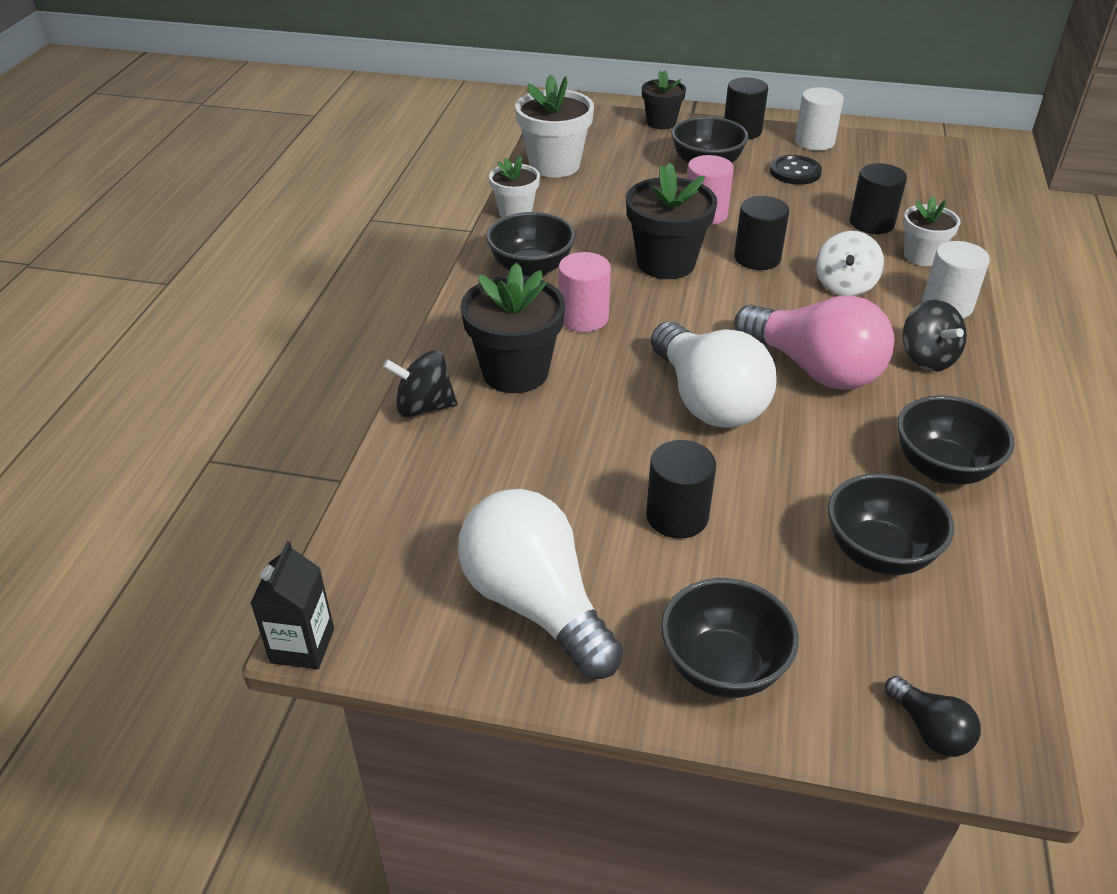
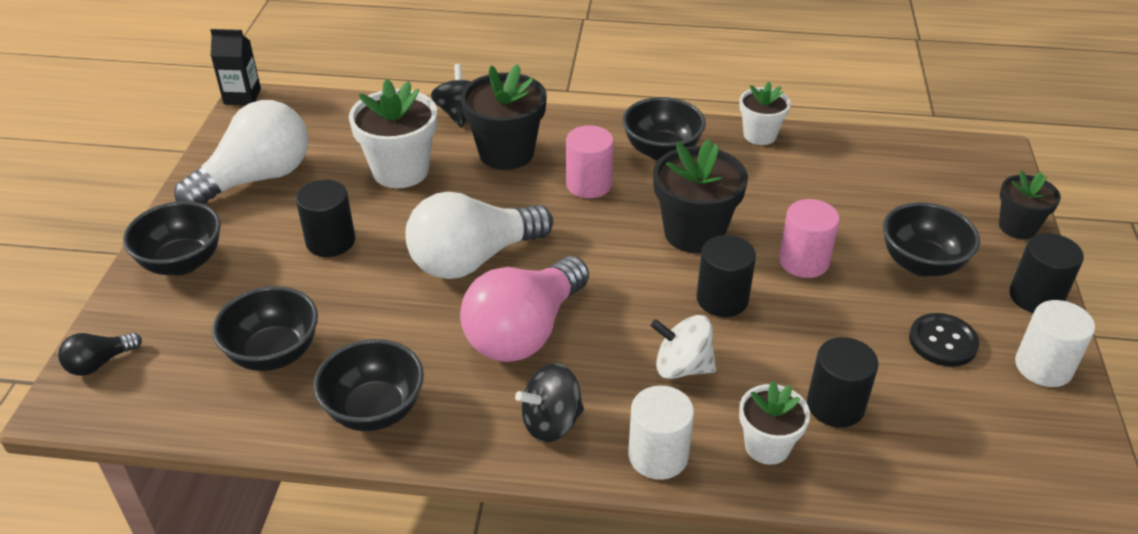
camera: 85 degrees right, 0 degrees up
(554, 165) = (868, 153): white flower pot -> white flower pot (400, 171)

